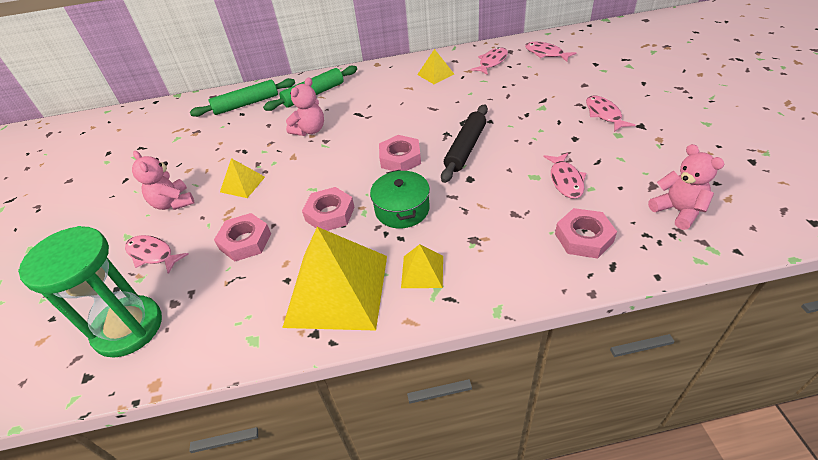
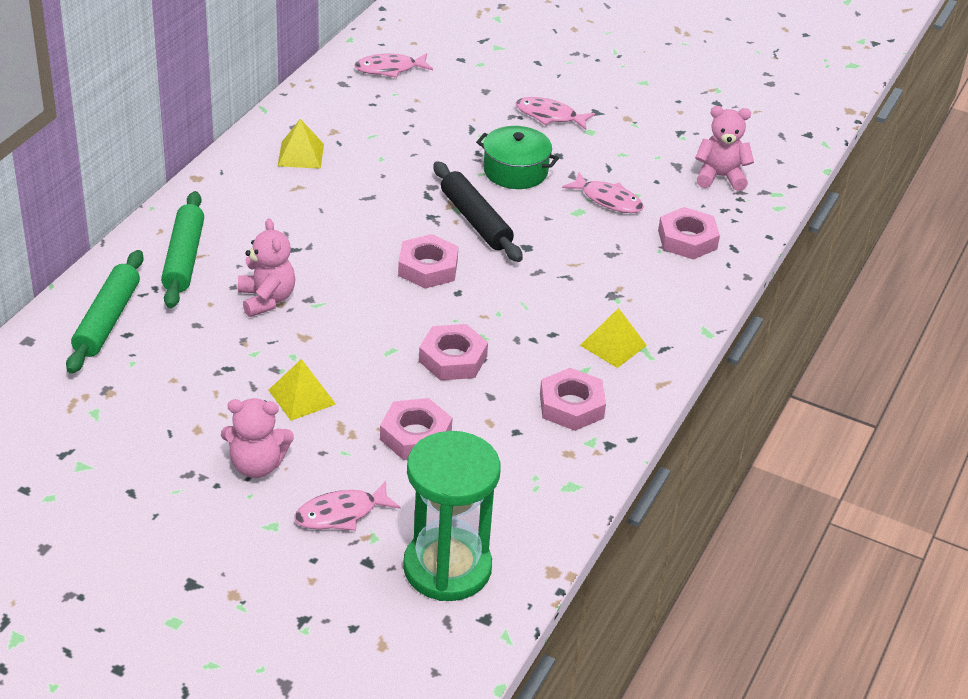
camera: 60 degrees left, 5 degrees down
(337, 290) = (571, 406): yellow pyramid -> pink nut
(402, 209) = (513, 311): green pot -> green pot (515, 171)
(492, 62) = (344, 108): pink fish -> none

